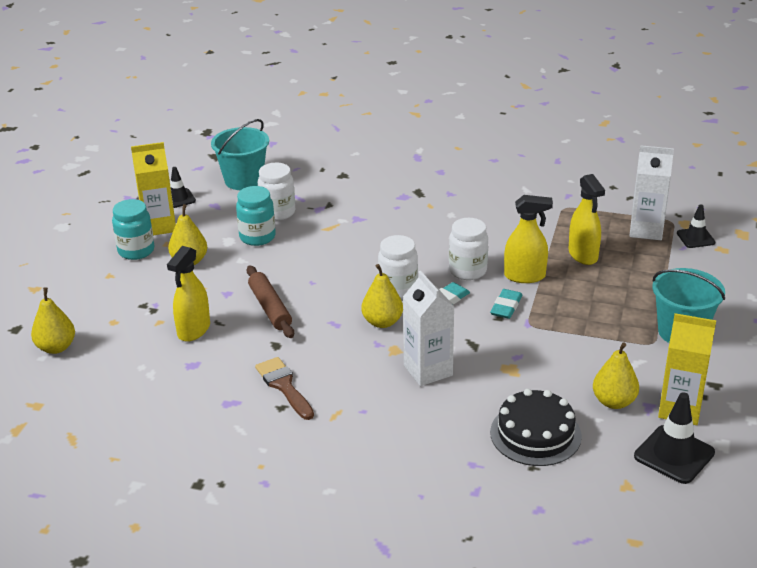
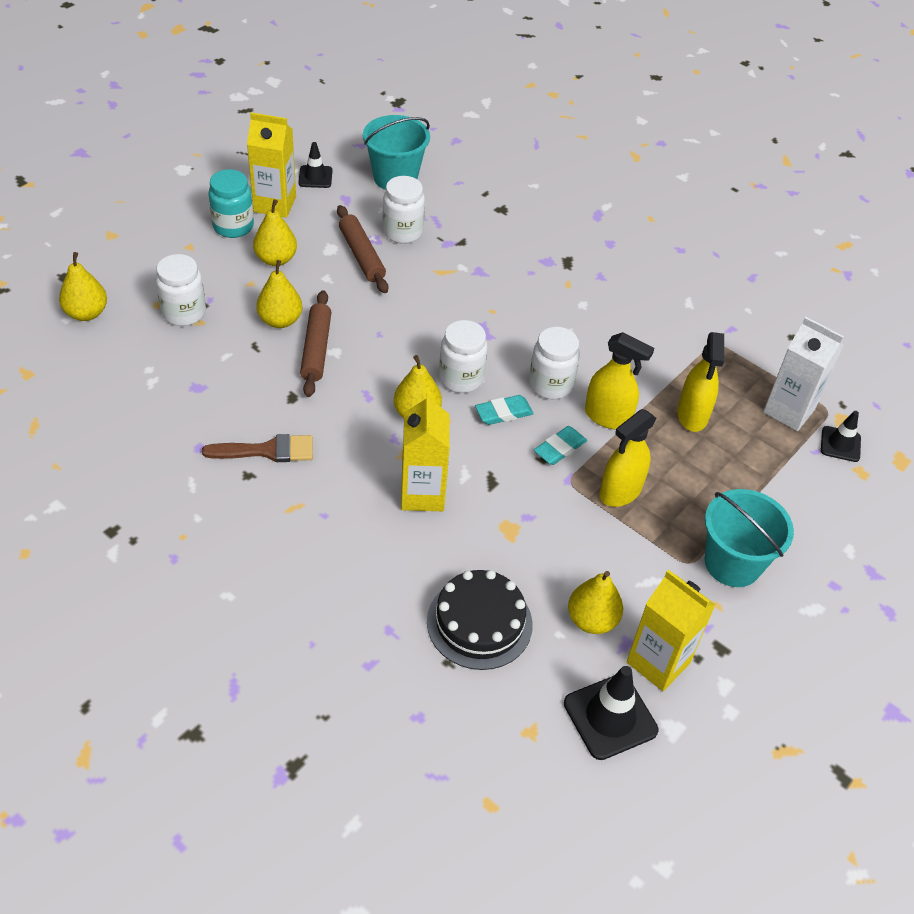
camera: 20 degrees right, 15 degrees up
(141, 320) = (184, 313): none -> white jar
(193, 330) = (225, 346): yellow spray bottle -> yellow spray bottle (620, 492)
(225, 299) = (280, 320): none -> yellow pear
(257, 237) = (362, 255): turquoise jar -> brown rolling pin
(284, 386) = (267, 451): brown brush -> brown brush turned 90 degrees clockwise
(428, 370) = (422, 494): white carton -> yellow carton

